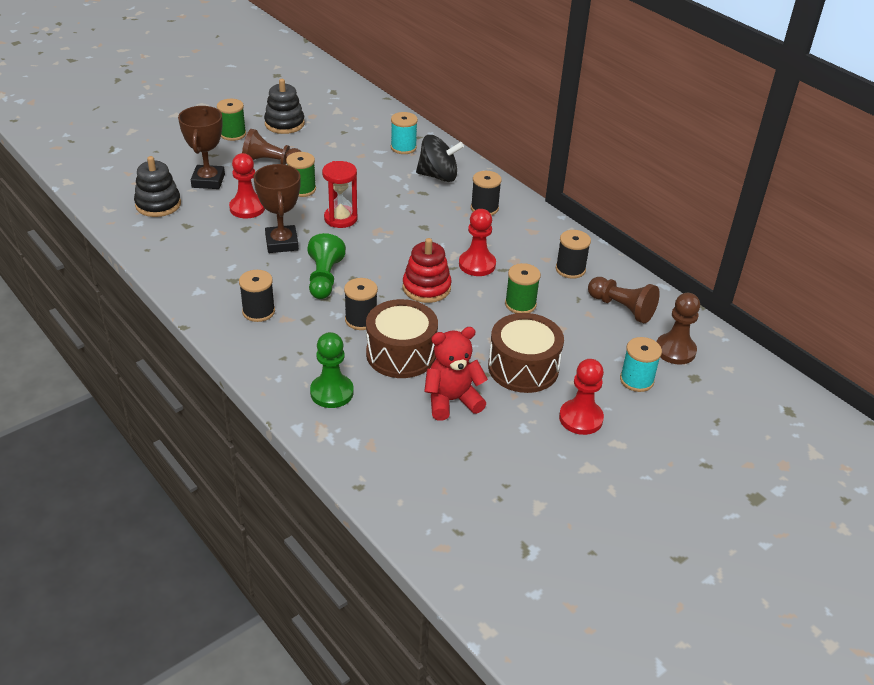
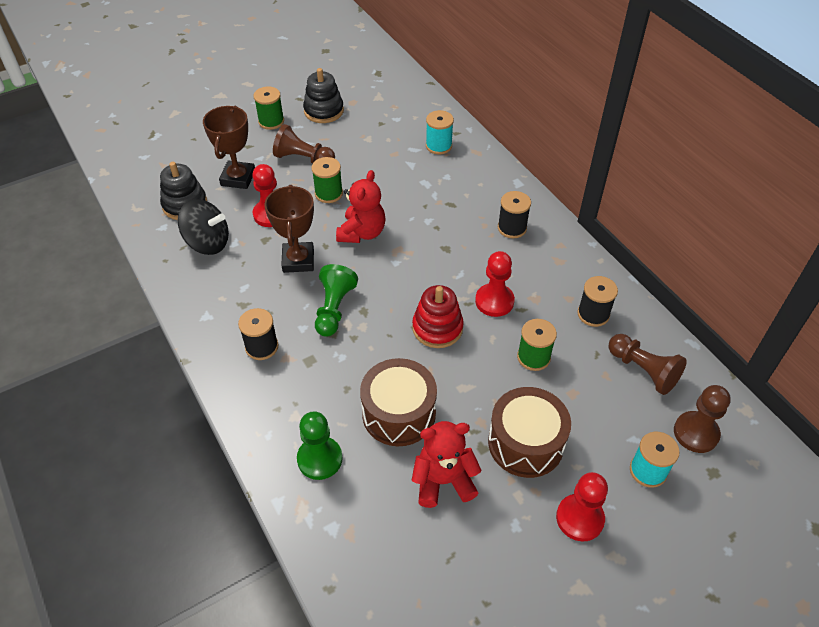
camera: 10 degrees right, 10 degrees up
(340, 218) = (362, 233): red hourglass -> red teddy bear
(361, 320) = (364, 365): black spool -> none
(438, 176) = (469, 184): black spinning top -> black spinning top (208, 243)

